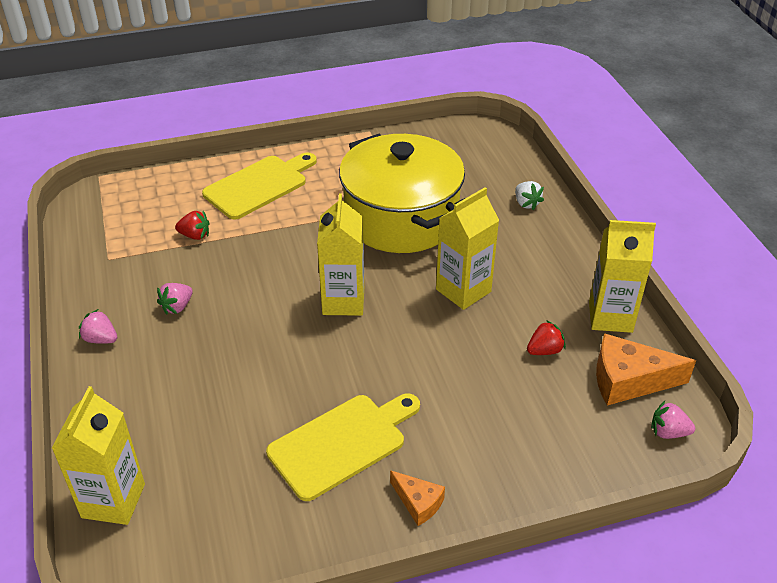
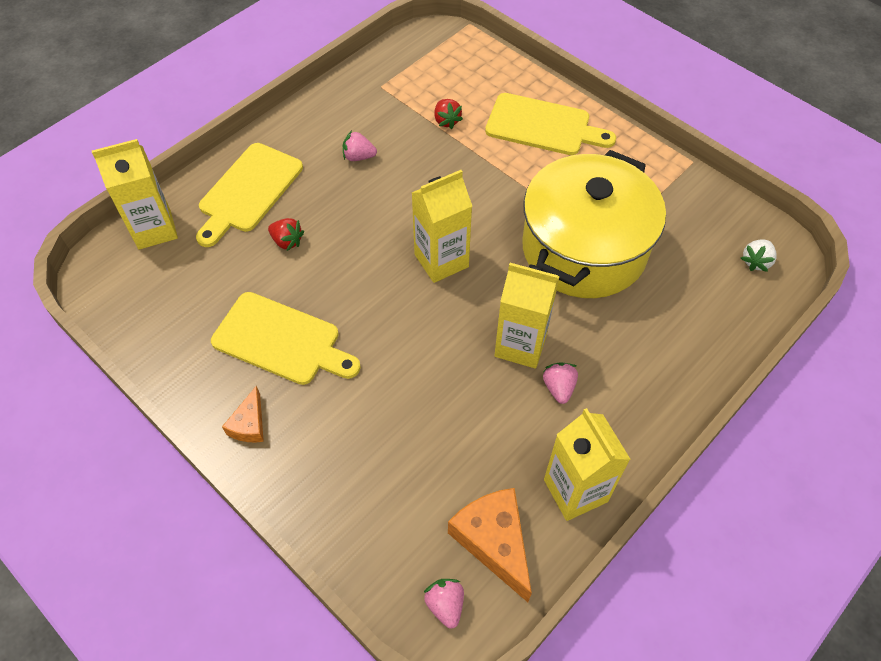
camera: 60 degrees right, 15 degrees up
(101, 339) = (296, 133): pink strawberry -> pink strawberry (558, 388)
(138, 403) = (248, 191): none -> yellow cutting board
(526, 203) = (694, 343): white strawberry -> white strawberry (756, 262)
(544, 350) = (486, 448): red strawberry -> red strawberry (287, 241)

